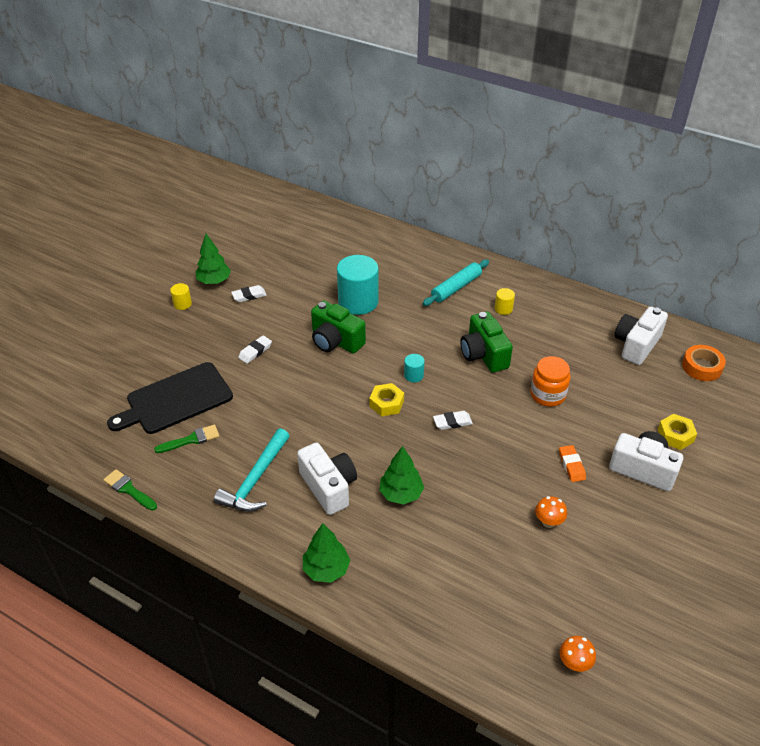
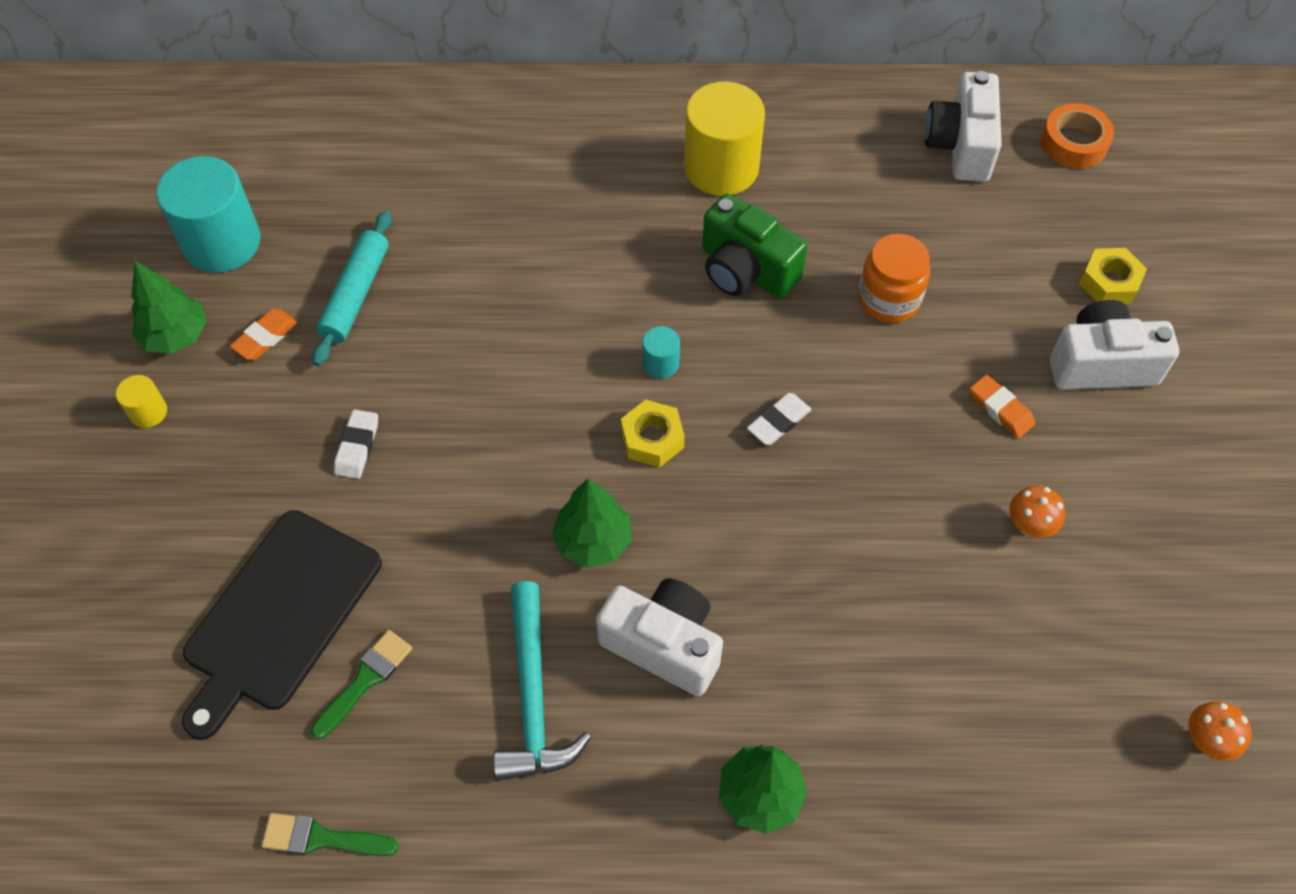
camera: 30 degrees left, 15 degrees up
(249, 296) = (265, 337): white eraser -> orange eraser
(335, 341) = (486, 358): green camera -> none
(358, 301) = (472, 261): turquoise cylinder -> turquoise cylinder (222, 242)
(401, 494) = (785, 595): green tree -> green tree (593, 541)
(456, 287) = (619, 160): turquoise rolling pin -> turquoise rolling pin (356, 295)
(503, 309) = (721, 168): yellow cylinder -> yellow cylinder, size x2.24

